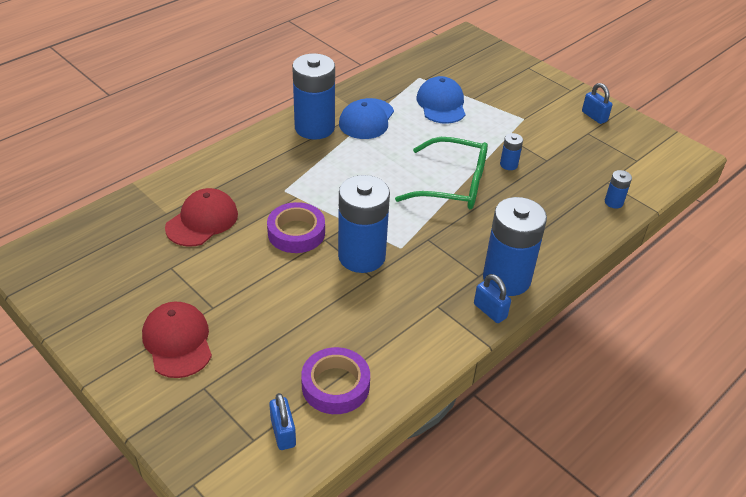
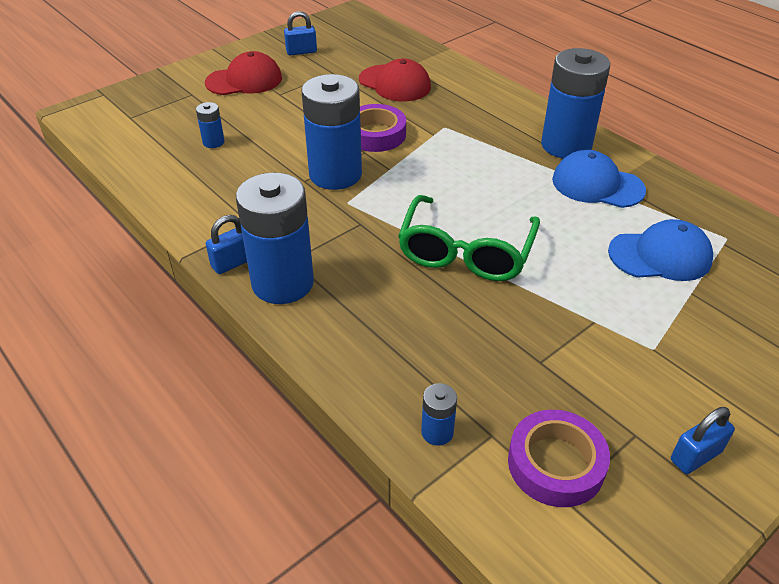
camera: 95 degrees right, 0 degrees up
(283, 433) = (130, 130): blue padlock -> blue padlock (301, 52)
(335, 385) = (168, 156): purple tape -> purple tape (556, 464)
(508, 164) = (520, 313): blue battery -> blue battery (213, 142)

